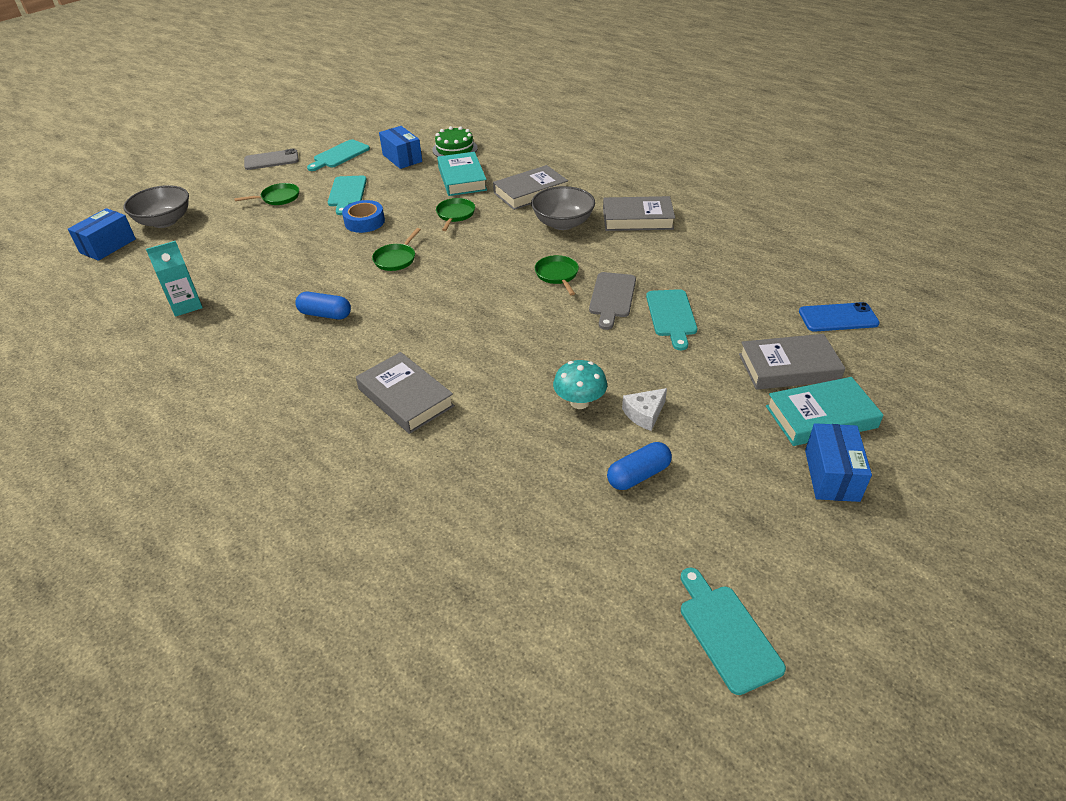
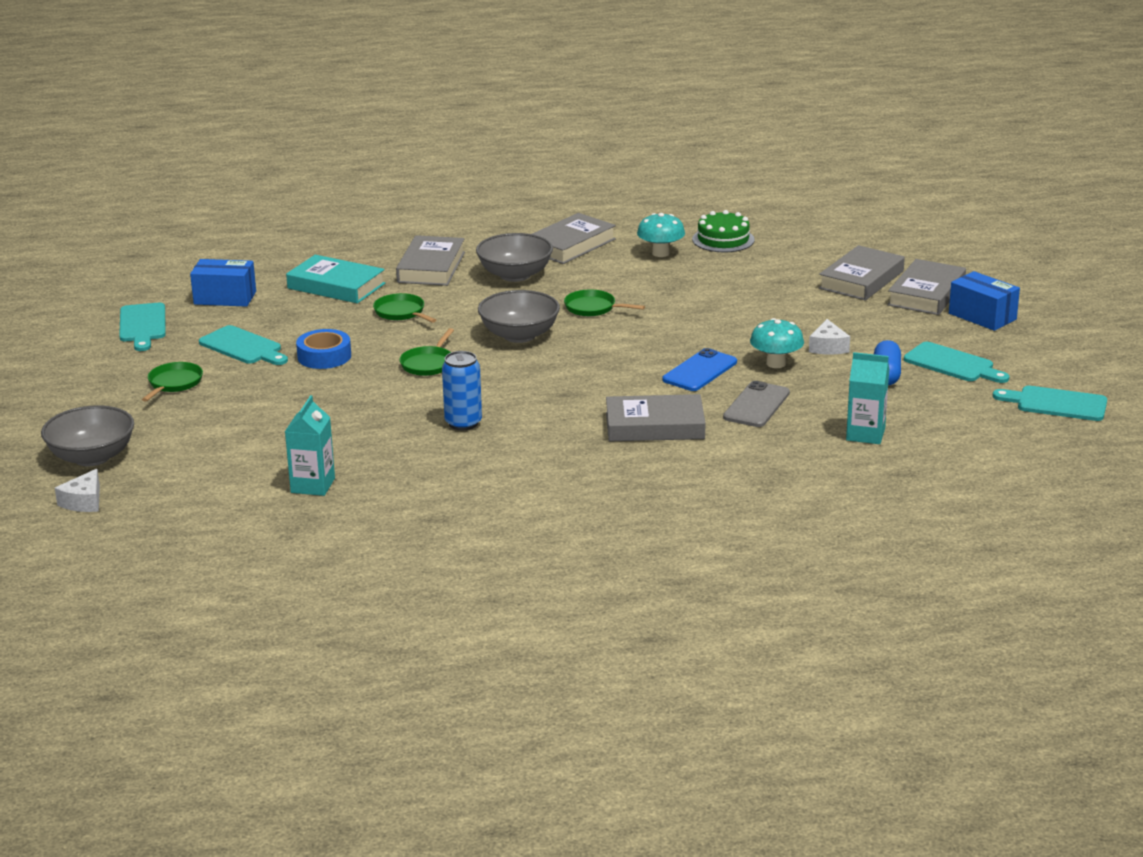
camera: 50 degrees left, 15 degrees down
(108, 246) = (84, 501): blue box -> white cheese
(271, 160) = (68, 363): grey phone -> grey phone (756, 405)
(325, 314) = (463, 423): blue capsule -> blue can
(396, 259) = (428, 364): green pan -> green pan turned 45 degrees clockwise
(455, 149) = (264, 268): green cake -> green cake (723, 239)
(478, 269) = (519, 335): none -> grey bowl
(511, 523) = (865, 434): none -> turquoise carton
(612, 297) = (666, 301): grey cutting board -> none
(671, 316) = (731, 290): turquoise cutting board -> turquoise cutting board (952, 364)
(681, 257) = (660, 253): none -> turquoise mushroom
(821, 417) = (926, 294): turquoise book -> grey book
(838, 318) = (837, 239): blue phone -> blue phone (700, 371)

